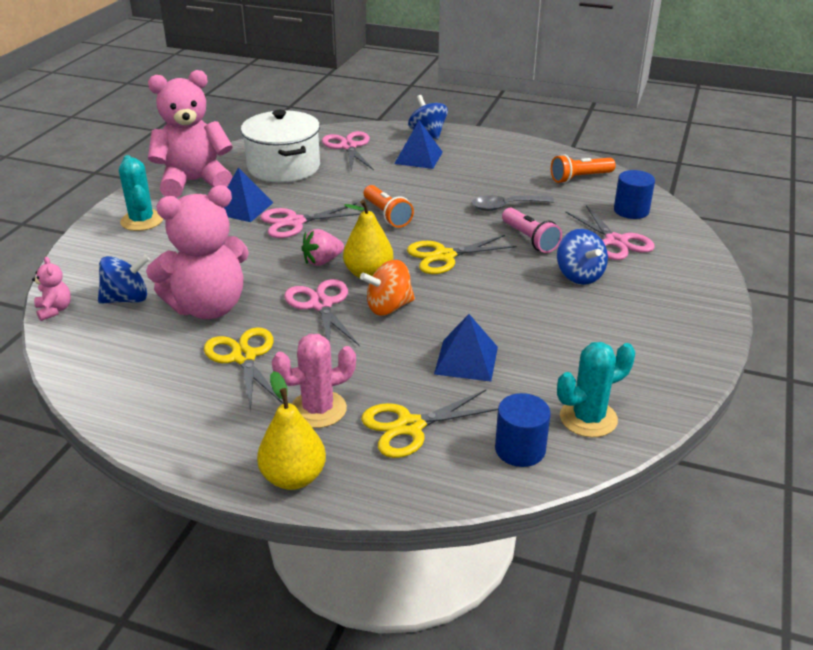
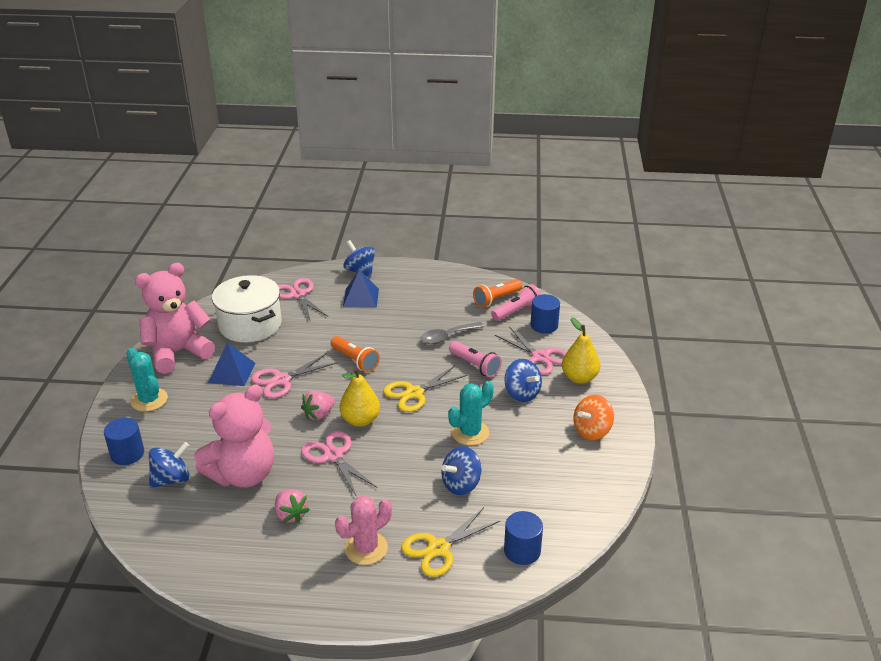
camera: 15 degrees left, 0 degrees up
(54, 310) = (114, 501): pink teddy bear -> none
(92, 267) = (127, 454): none -> blue cylinder
(244, 357) = (291, 514): yellow scissors -> pink strawberry
(293, 477) = (369, 608): yellow pear -> yellow pear (579, 378)
(389, 307) = (387, 448): orange spinning top -> orange spinning top (592, 431)
(466, 360) = (461, 484): blue pyramid -> blue spinning top
(588, 418) = (562, 516): turquoise cactus -> turquoise cactus (470, 433)
(601, 192) = (517, 311): none -> pink flashlight

